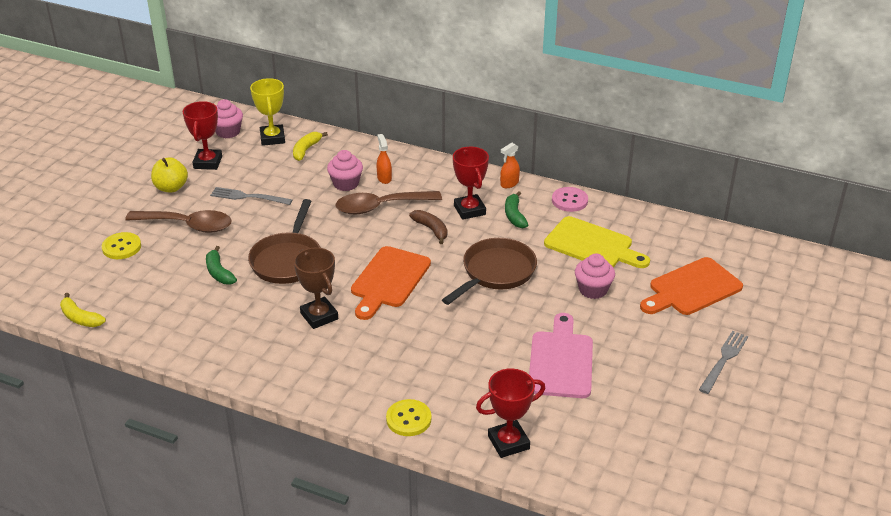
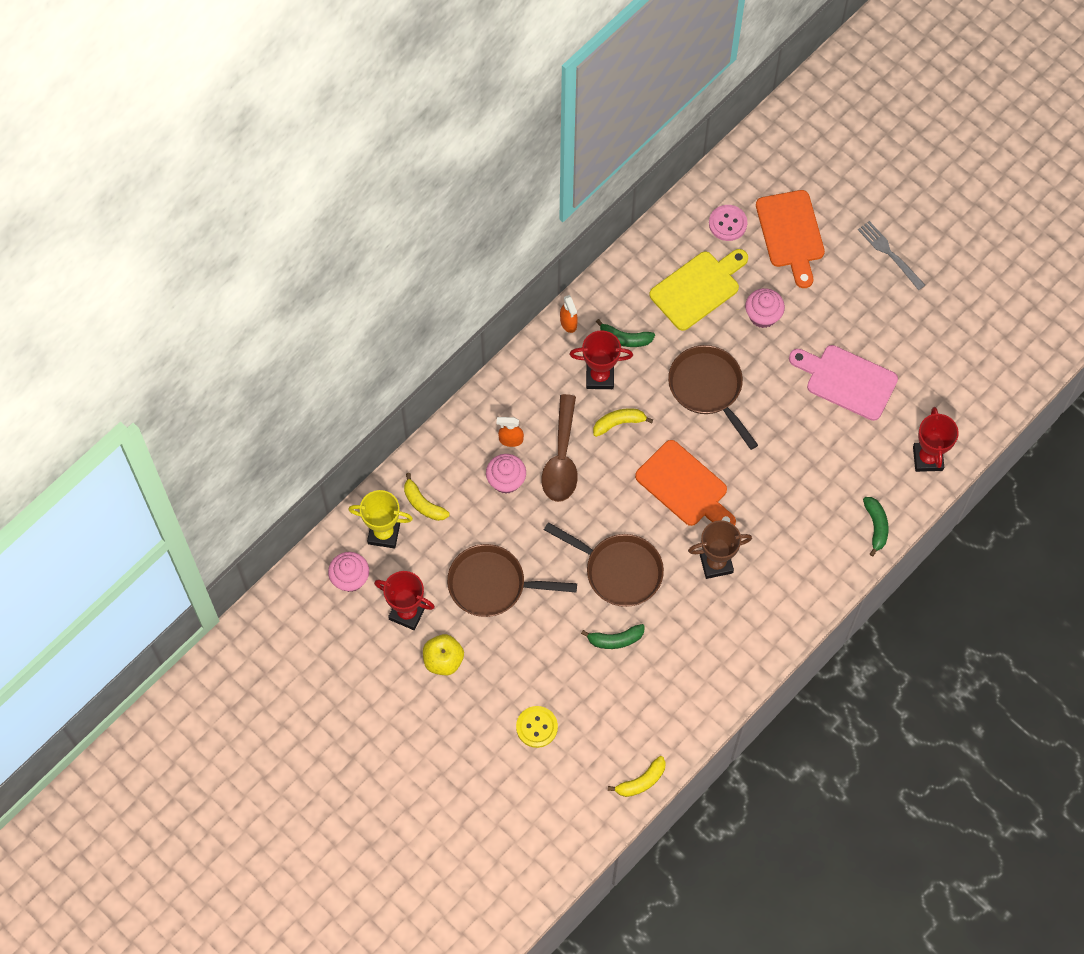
camera: 70 degrees left, 30 degrees up
(187, 225) = (522, 655): brown spoon -> none
(248, 197) = (492, 584): grey fork -> brown pan
(408, 419) = (876, 526): yellow button -> green banana
(431, 229) = (619, 423): brown banana -> yellow banana
(569, 200) = (619, 278): pink button -> pink button (727, 223)

